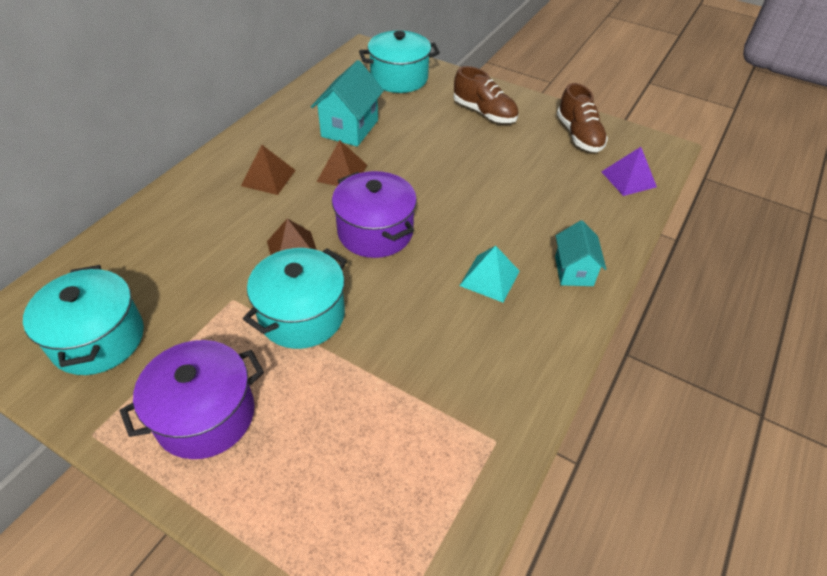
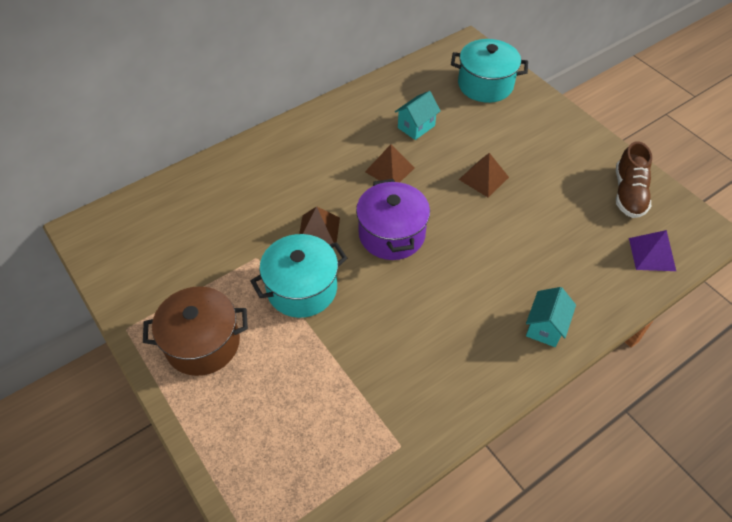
camera: 25 degrees right, 5 degrees up
(98, 339) = (154, 257): turquoise pot -> none
(205, 415) = (203, 343): purple pot -> brown pot
(268, 178) = (327, 156): brown pyramid -> brown pyramid (484, 178)
(350, 128) = (416, 127): turquoise house -> turquoise house, size x0.66
(484, 113) = (547, 143): brown shoe -> none
(489, 278) = (467, 308): turquoise pyramid -> none

